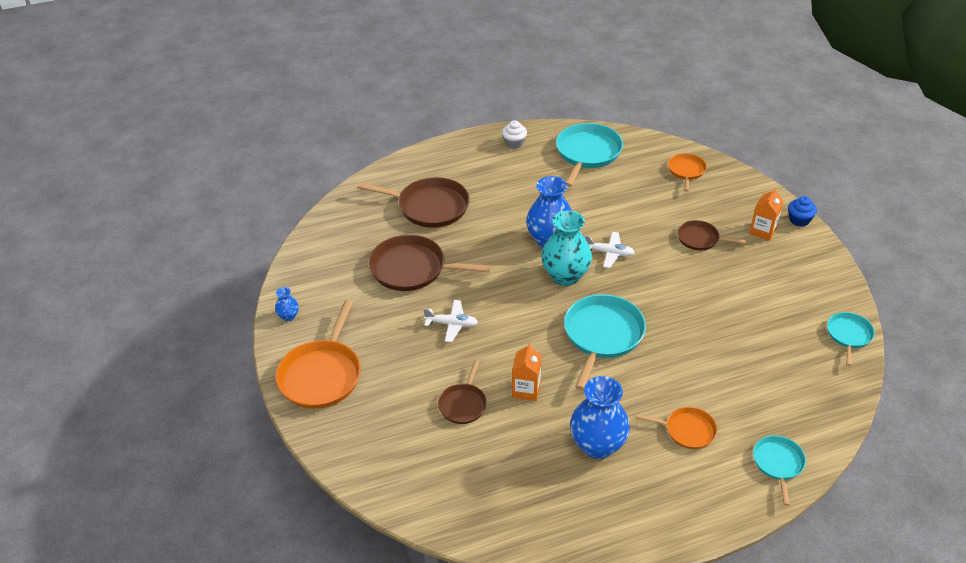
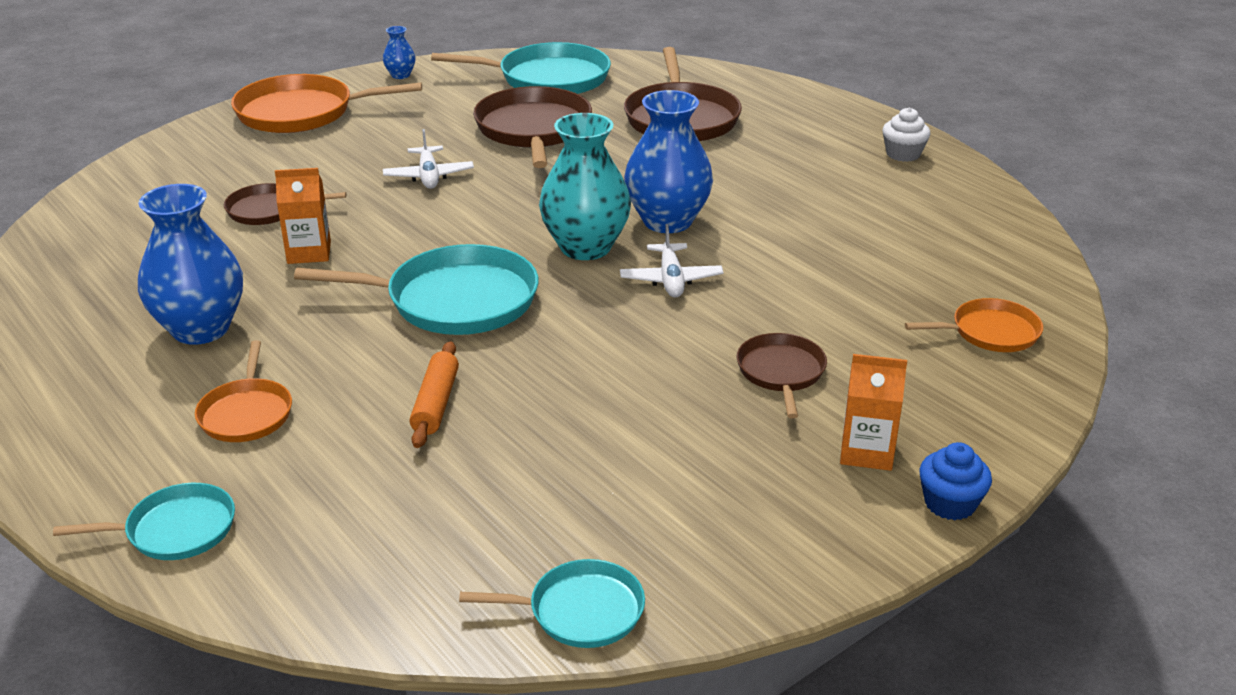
camera: 70 degrees right, 10 degrees down
(587, 153) = (941, 221): turquoise pan -> turquoise pan (548, 78)
(696, 356) = (436, 403): none -> orange rolling pin

